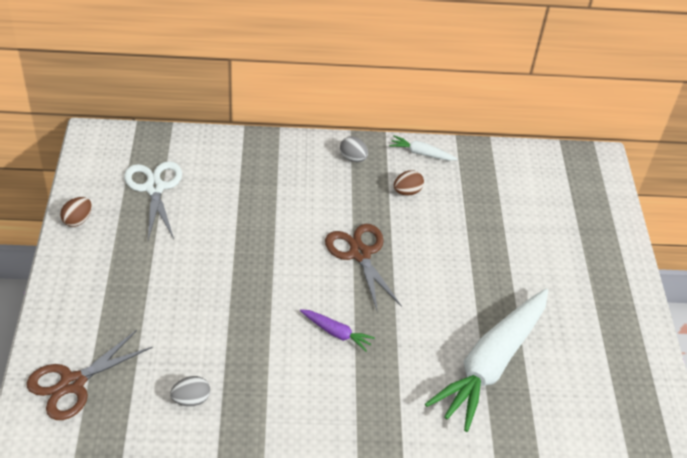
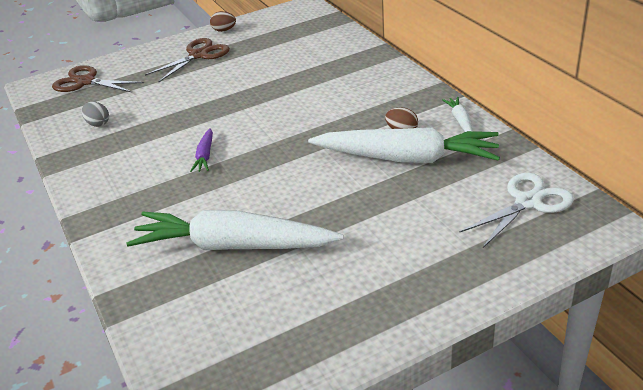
camera: 70 degrees right, 10 degrees down
(154, 188) = (280, 39): white scissors -> white scissors (527, 202)
(353, 158) = (409, 94): grey egg -> none
(360, 254) = (301, 136): brown scissors -> brown scissors (198, 55)
(449, 208) = (407, 158): none -> white carrot

